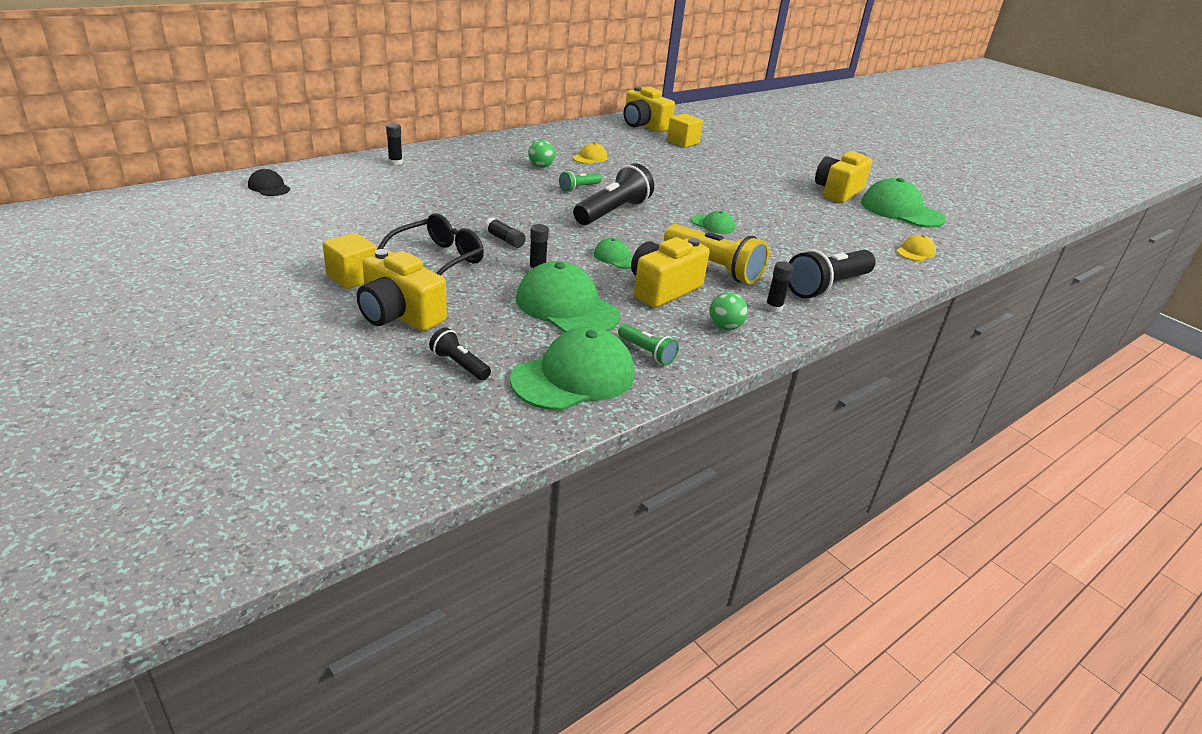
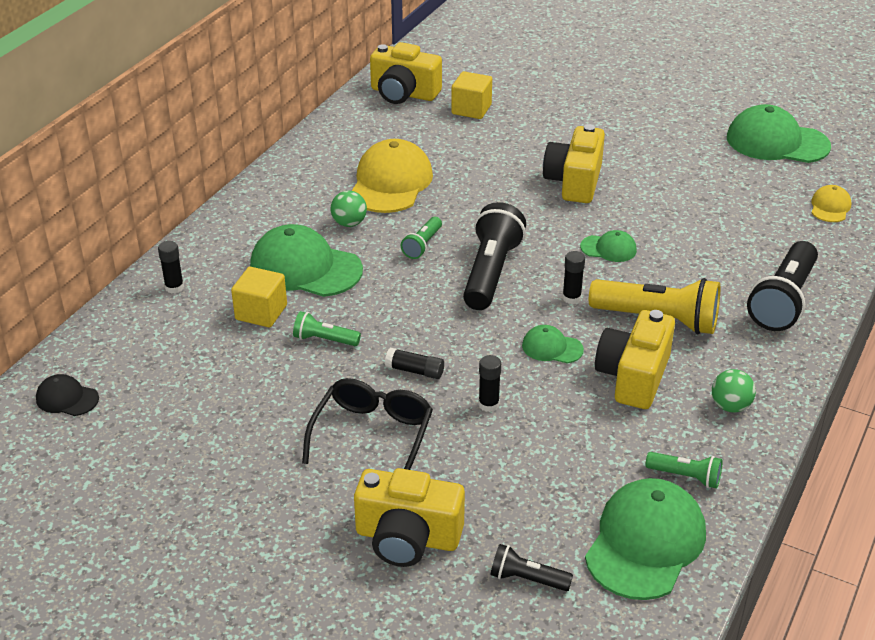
camera: 20 degrees left, 5 degrees up
(352, 277) = (307, 504): yellow cube -> yellow cube (261, 312)
(461, 209) = (324, 340): none -> green flashlight
(567, 307) = (562, 447): green cap -> green cap (305, 268)
(590, 157) = (391, 183): yellow cap -> yellow cap, size x2.03
(773, 308) = (755, 356): black glue stick -> black glue stick (571, 298)
(838, 192) = (695, 135): yellow camera -> yellow camera (574, 182)

